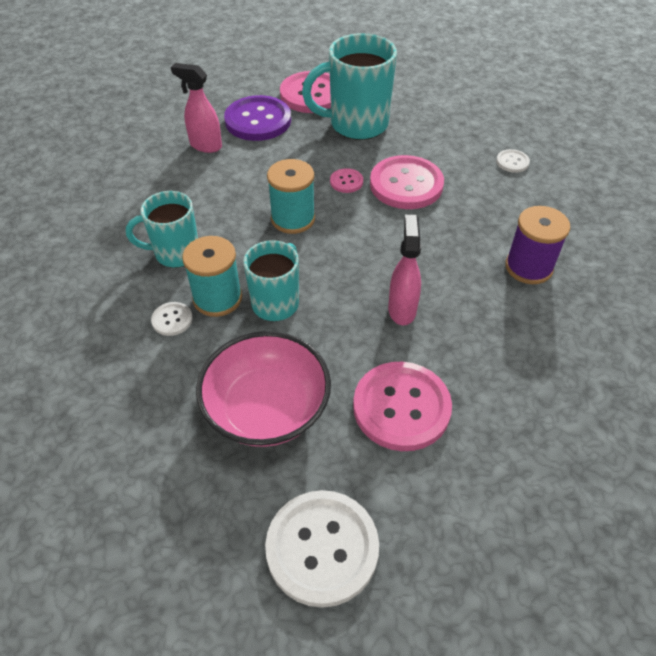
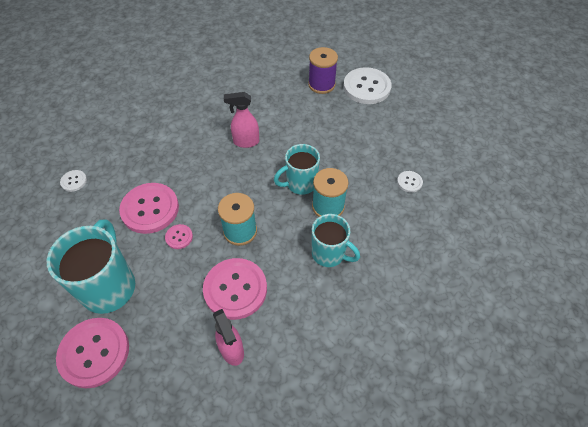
camera: 140 degrees left, 5 degrees up
(172, 320) = (361, 209): white button -> white button (409, 182)
(258, 120) = (167, 351): purple button -> none
(267, 408) = (348, 139): pink bowl -> none
(356, 125) = (109, 286): turquoise mug -> turquoise mug turned 120 degrees counterclockwise
(401, 407) = (293, 107): pink button -> pink button (235, 289)
(402, 309) = (245, 142): pink spray bottle -> pink spray bottle turned 45 degrees clockwise
(528, 267) = (164, 123): purple spool -> purple spool (321, 84)

